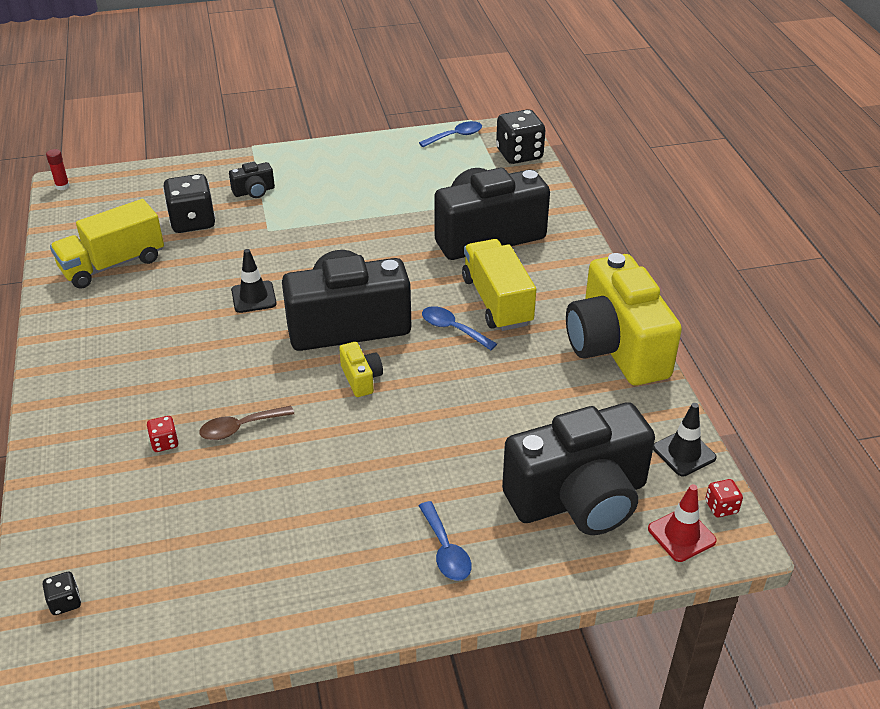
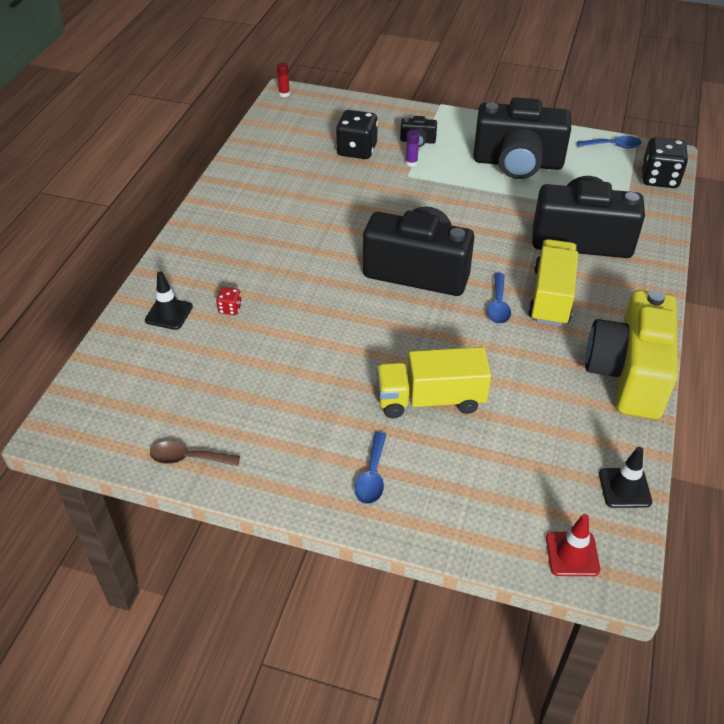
camera: 30 degrees right, 5 degrees up
(65, 602) = (98, 392): black dice -> none
(113, 264) = (280, 164): yellow truck -> yellow truck (430, 399)
(240, 428) = (287, 319): brown spoon -> brown spoon (188, 458)
(253, 297) = (362, 224): black traffic cone -> black traffic cone (169, 313)
(263, 216) = (411, 163): none -> purple glue stick
(361, 378) = (399, 317): yellow camera -> none
(452, 329) = (498, 305): blue spoon -> blue spoon turned 150 degrees counterclockwise
(579, 498) = (506, 484): black camera -> black camera (517, 163)
(721, 507) = (625, 548): red dice -> none

